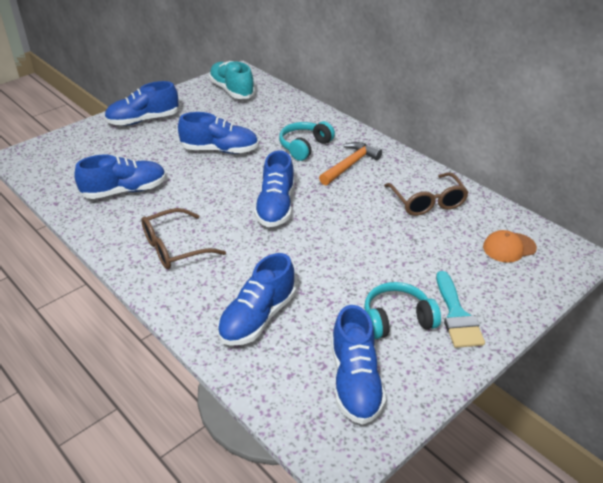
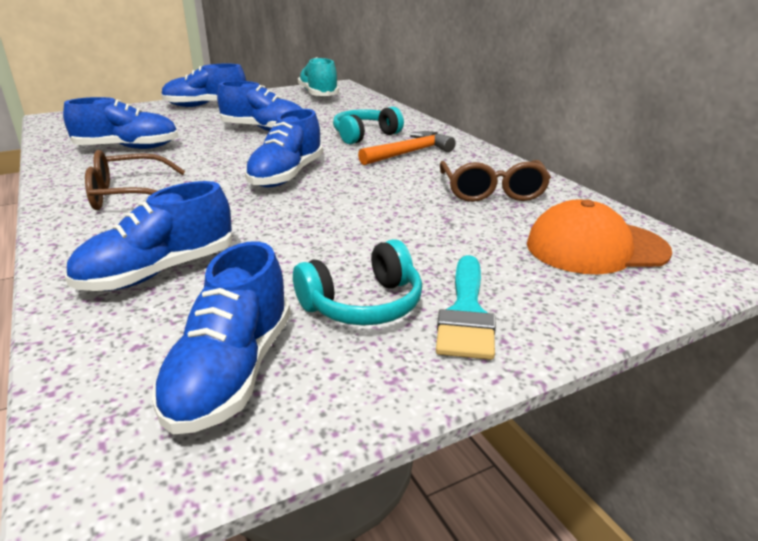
camera: 15 degrees right, 10 degrees down
(397, 320) = (363, 304): turquoise headphones -> turquoise headphones turned 150 degrees clockwise
(509, 247) = (596, 248): orange cap -> orange cap, size x1.61

